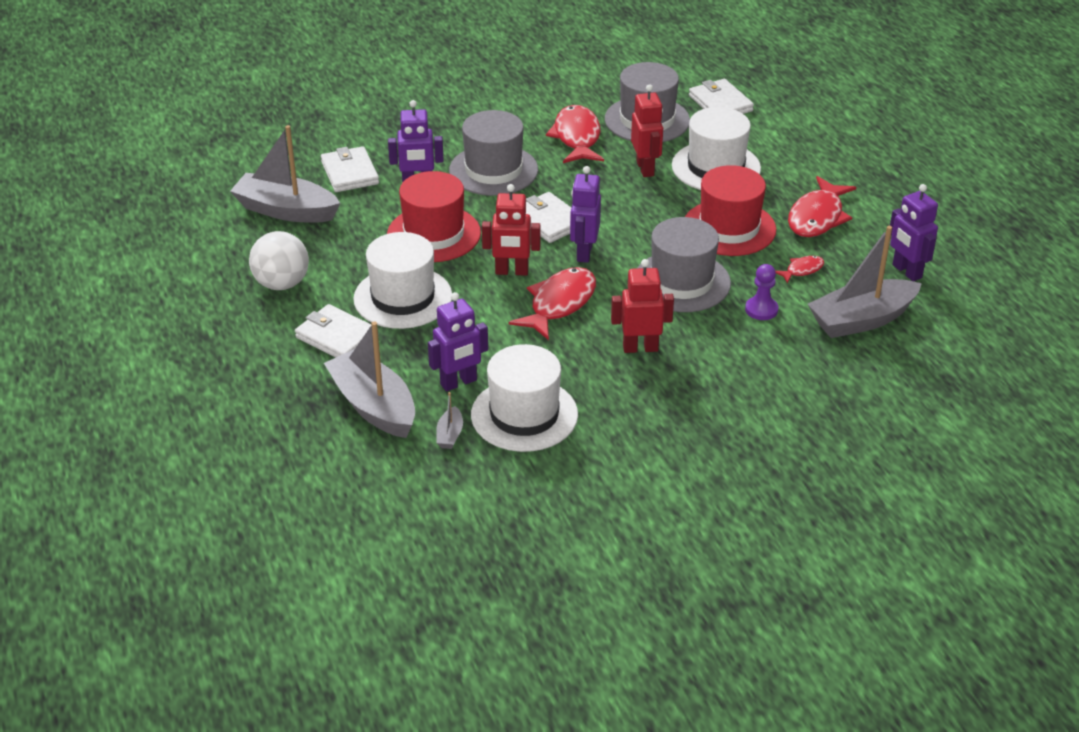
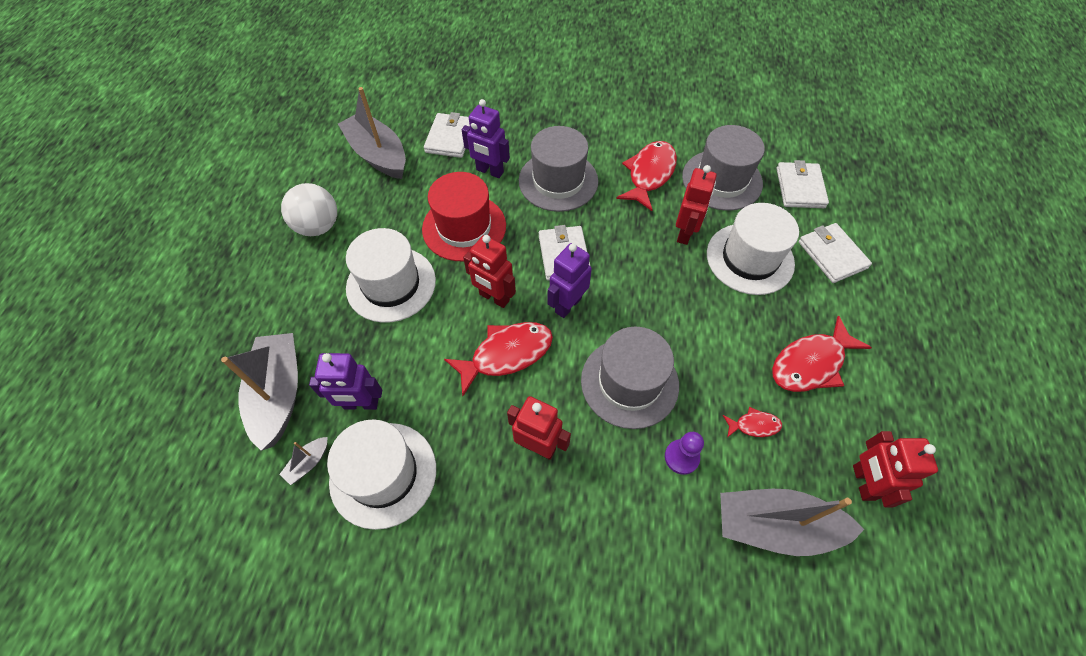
camera: 30 degrees right, 20 degrees up
(337, 336) = (312, 301): white wallet -> white wallet (832, 255)
(729, 228) = (716, 337): red hat -> none
(906, 271) = (863, 482): purple robot -> red robot

